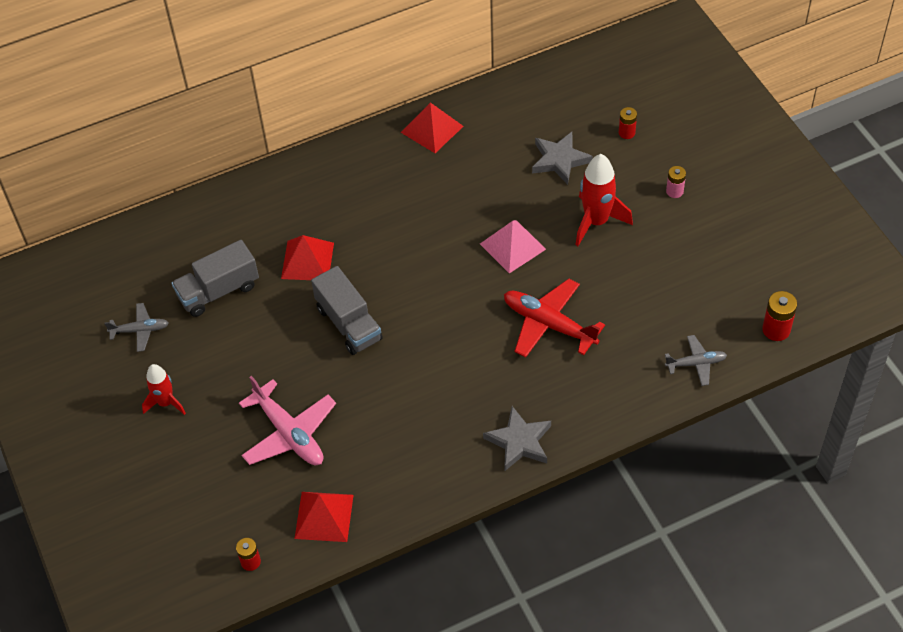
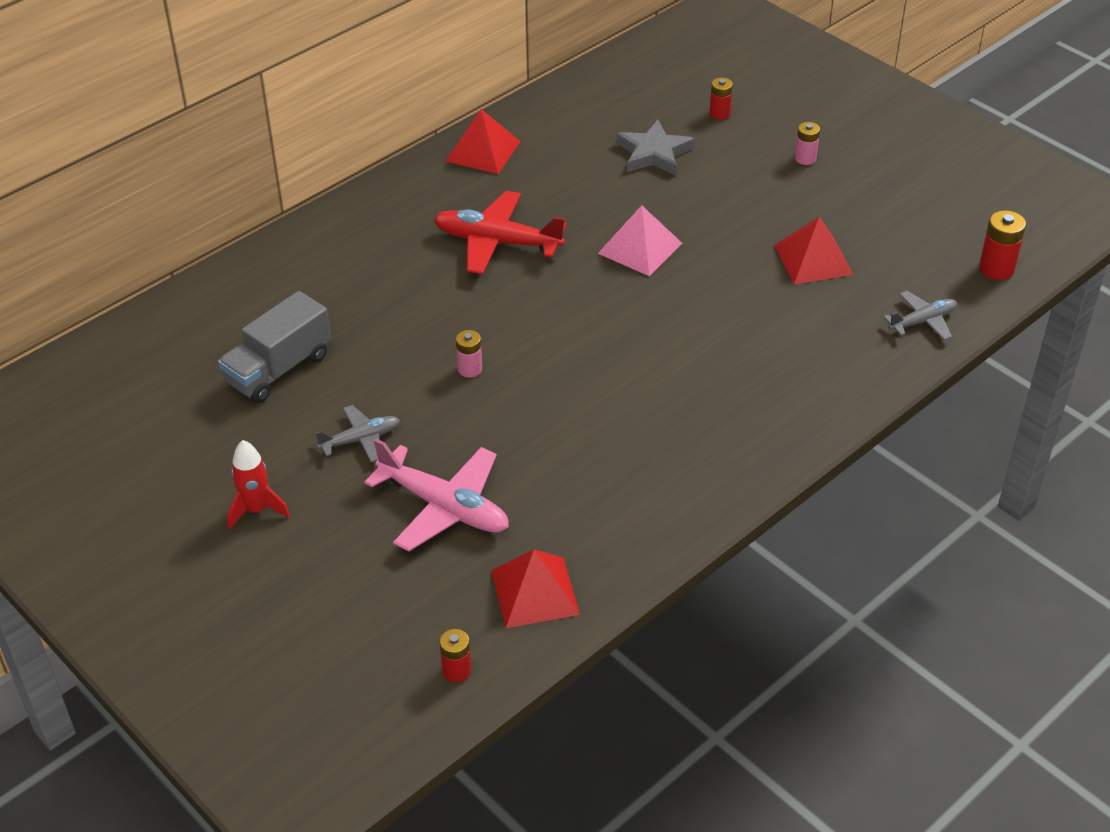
camera: 20 degrees left, 10 degrees down
(140, 330) = (187, 435): grey plane -> grey plane (361, 439)
(307, 260) = (384, 313): red pyramid -> red pyramid (813, 259)
(349, 323) = (470, 369): grey truck -> pink battery
(519, 442) = (751, 449): grey star -> none
(548, 324) = (724, 318): red plane -> red plane (497, 242)
(596, 221) = (729, 204): red rocket -> none

